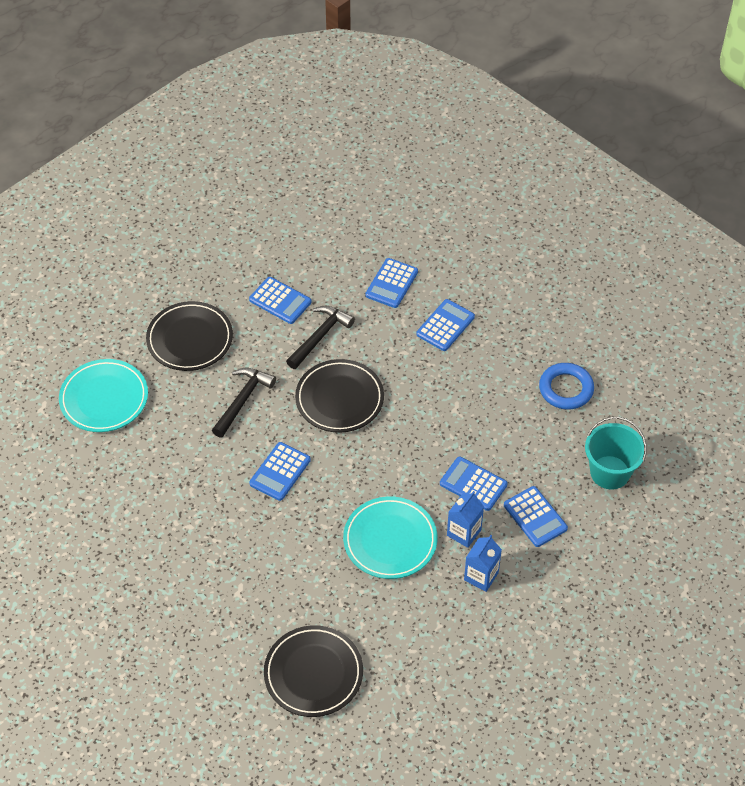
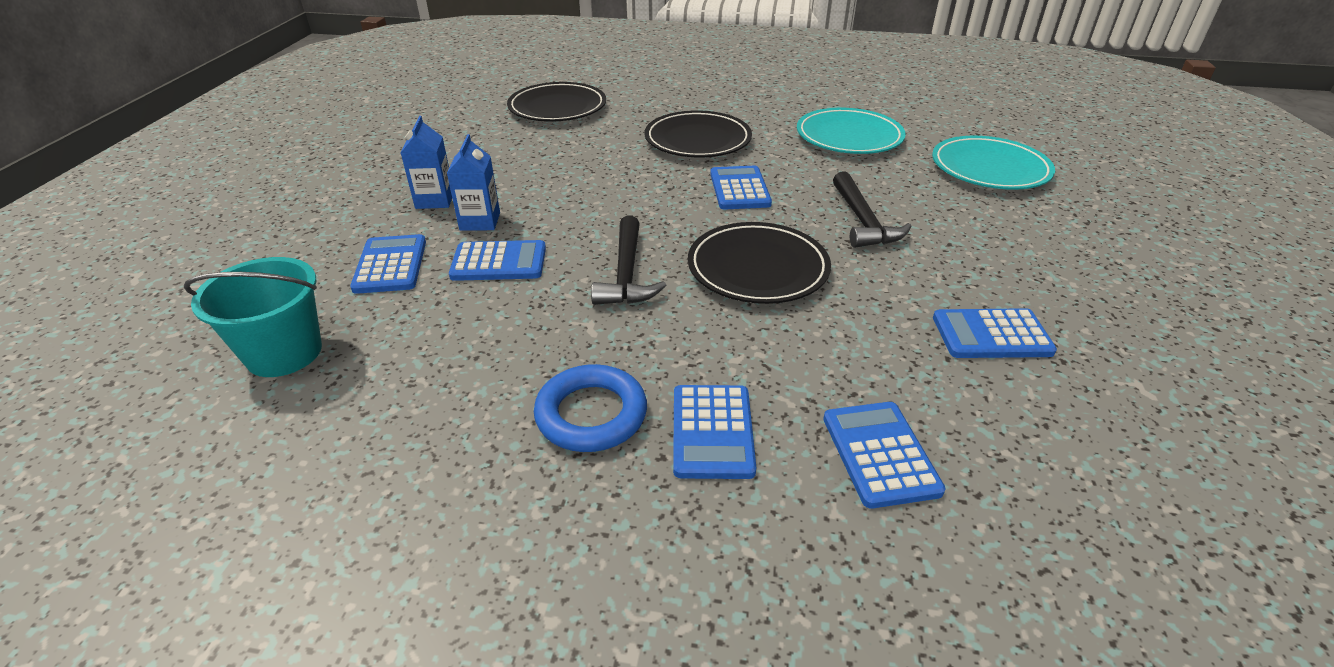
camera: 145 degrees right, 15 degrees down
(190, 339) = (1011, 244): black plate -> black plate (697, 140)
(320, 336) = (875, 320): black hammer -> black hammer (626, 274)
(390, 540) = (563, 188): turquoise plate -> turquoise plate (849, 137)
(535, 517) = (390, 265): blue calculator -> blue calculator turned 60 degrees clockwise
(566, 389) = (412, 436): blue ring -> blue ring (591, 414)

